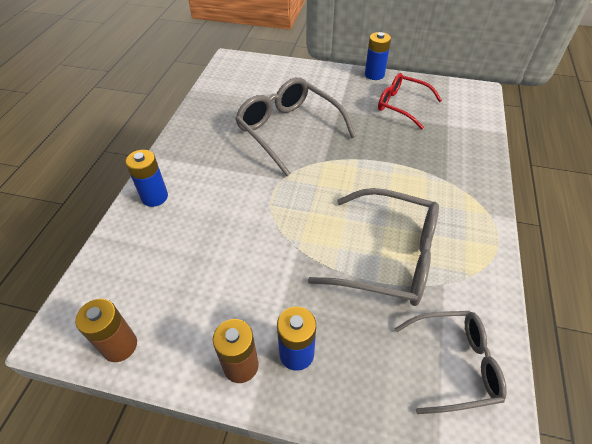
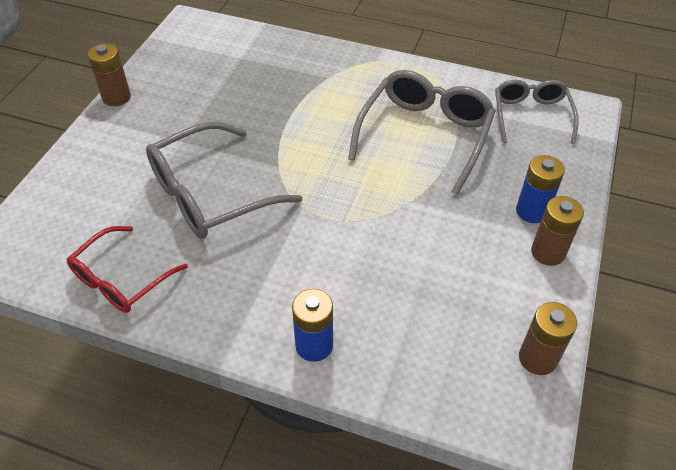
camera: 85 degrees left, 0 degrees up
(374, 74) = (116, 97): blue battery -> brown battery
(402, 105) = (193, 85): red glasses -> red glasses (121, 279)

